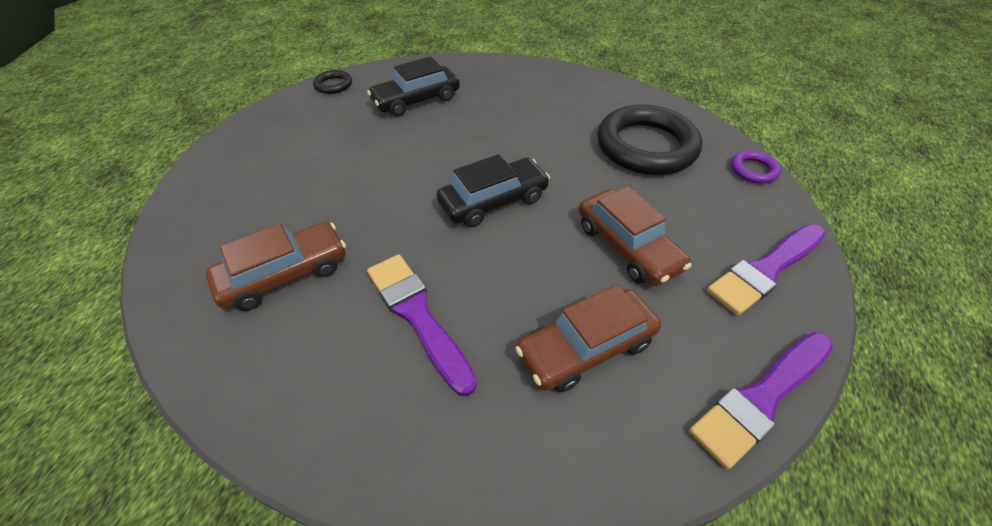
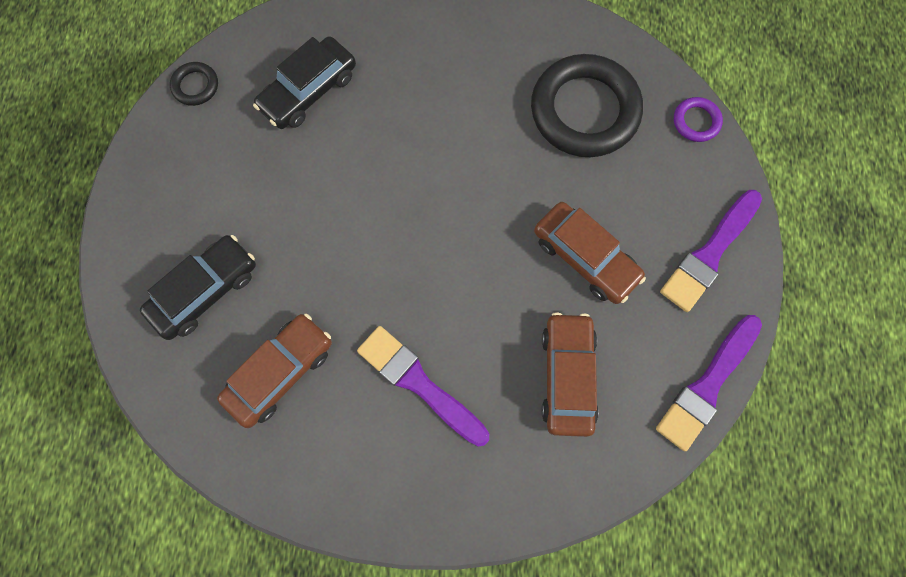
camera: 15 degrees left, 25 degrees up
(493, 201) = (445, 231): black car -> black car (205, 291)
(586, 347) = (567, 376): brown car -> brown car turned 135 degrees clockwise

